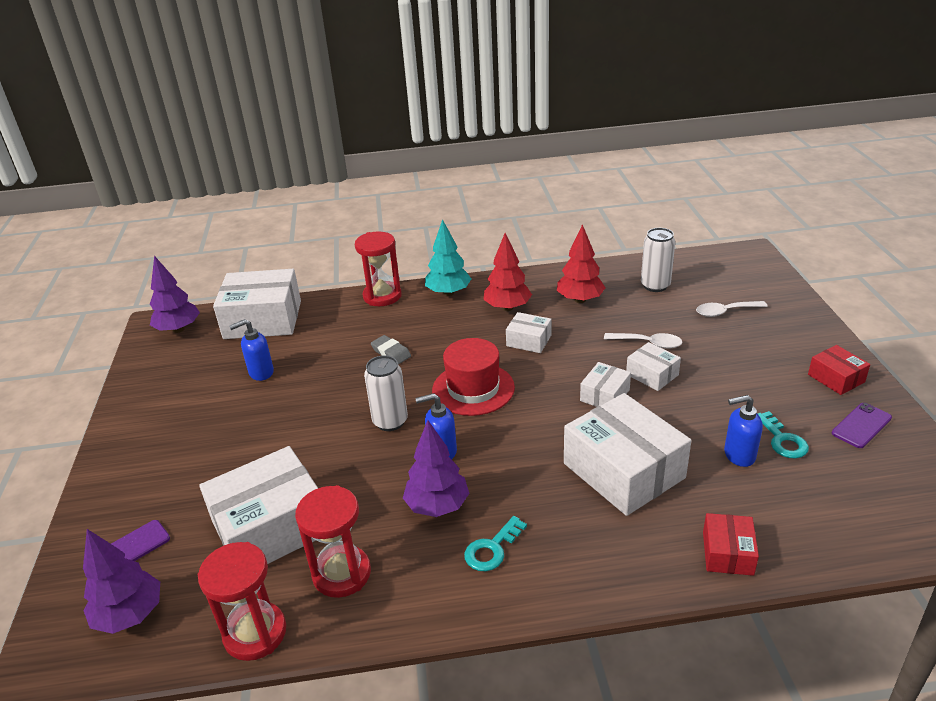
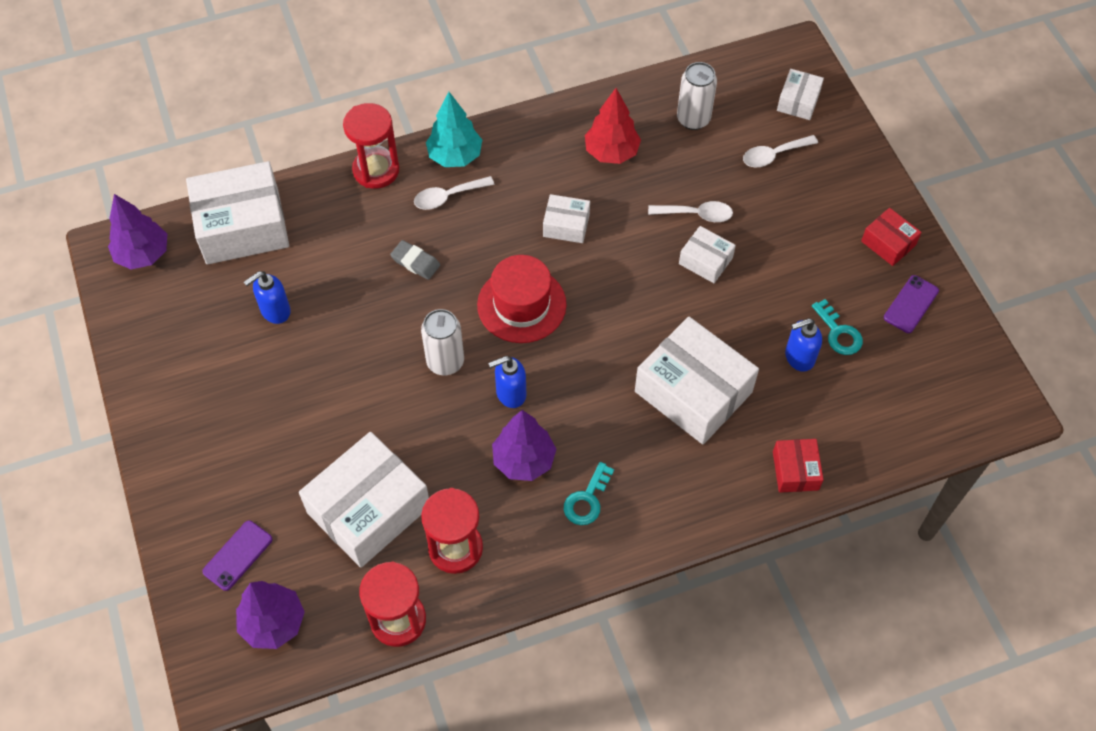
camera: 15 degrees left, 25 degrees up
(434, 315) = (448, 197): none -> white spoon
(507, 308) = (530, 174): red tree -> none
(605, 395) = (661, 296): white box -> white box (798, 101)

